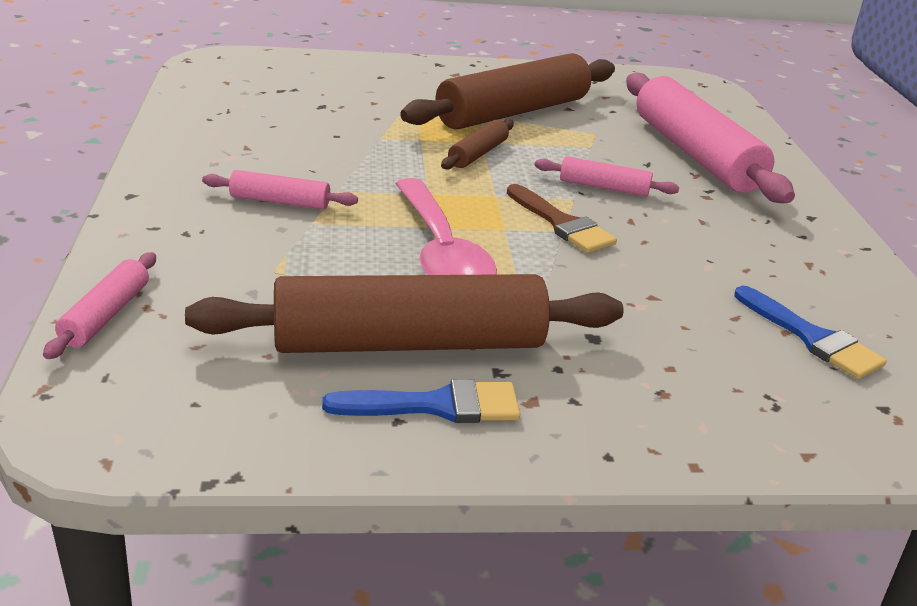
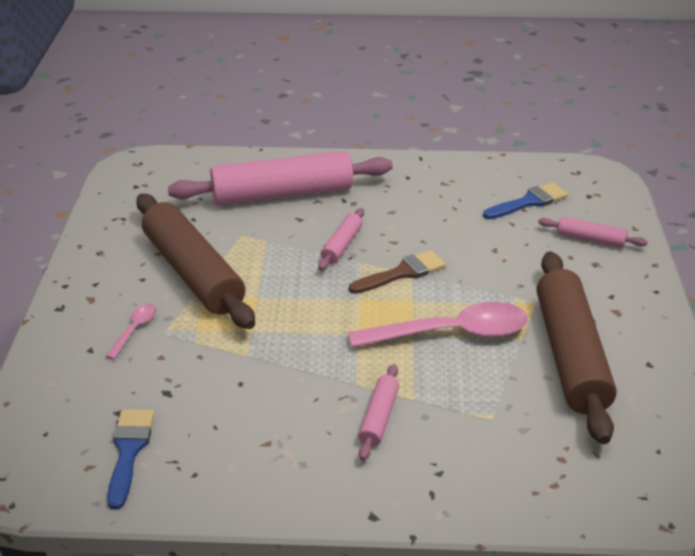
camera: 80 degrees left, 5 degrees up
(106, 315) = (570, 506): pink rolling pin -> pink rolling pin (590, 239)
(412, 91) = (135, 330): none -> pink spoon
(437, 405) = (631, 348): blue brush -> blue brush (129, 451)
(478, 154) = (282, 301): brown rolling pin -> none

